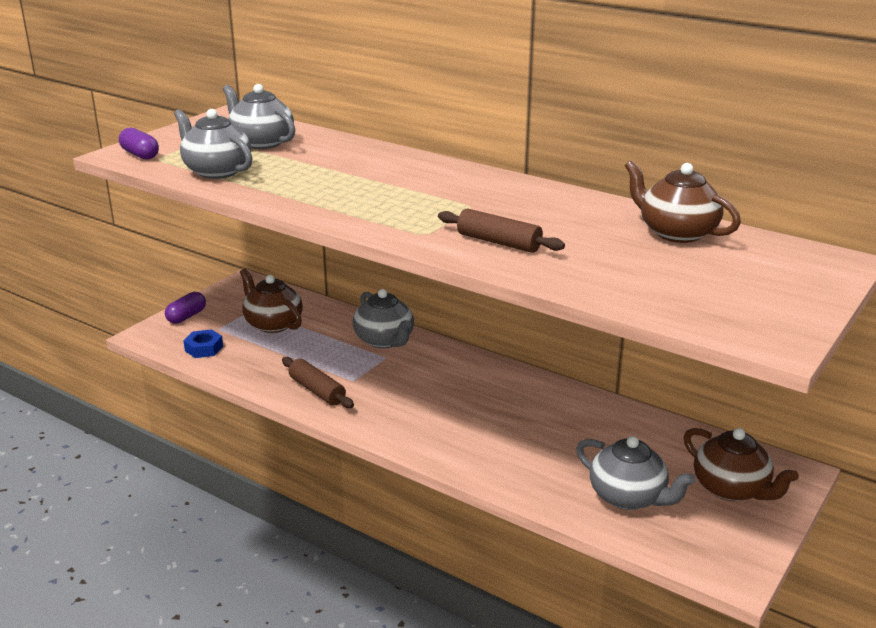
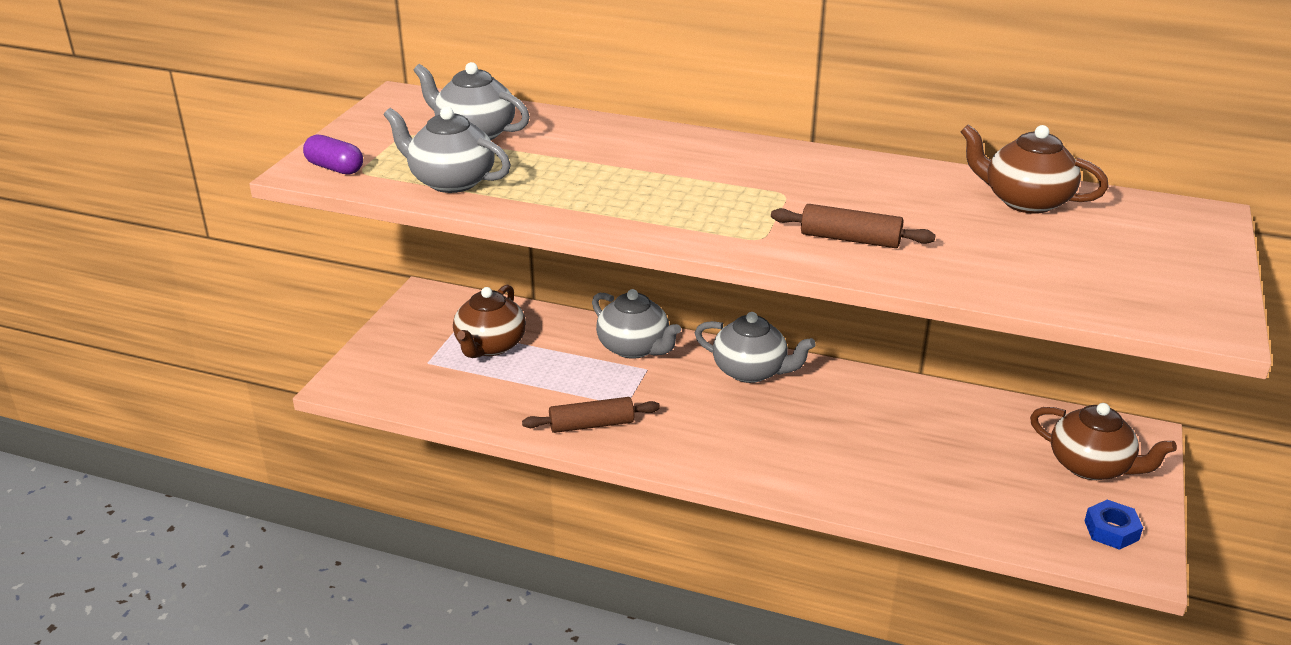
camera: 15 degrees left, 5 degrees up
(186, 316) = (378, 352): purple capsule -> none
(204, 348) = (425, 391): blue nut -> blue nut (1111, 530)
(272, 324) = (490, 346): brown teapot -> brown teapot turned 105 degrees counterclockwise
(317, 391) = (591, 425): brown rolling pin -> brown rolling pin turned 45 degrees counterclockwise
(629, 497) = (995, 495): grey teapot -> grey teapot (751, 371)

